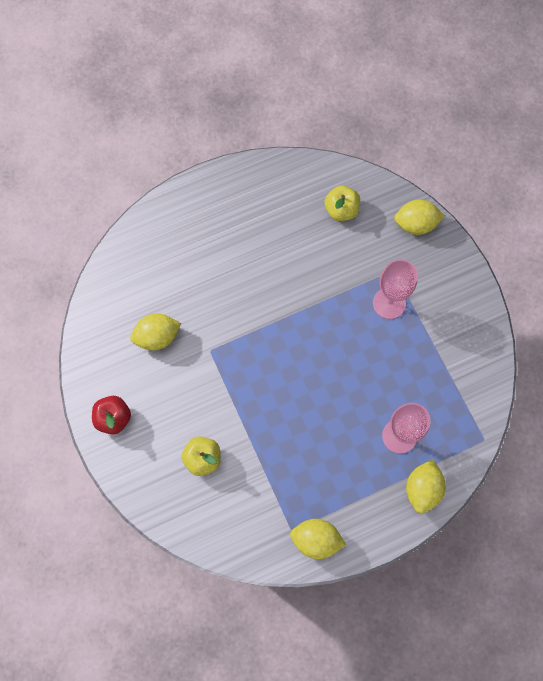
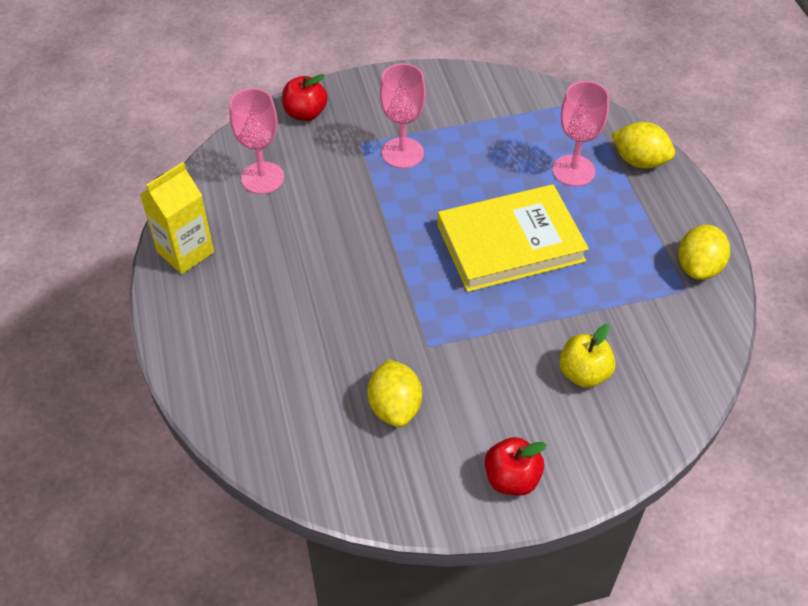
camera: 80 degrees left, 20 degrees down
(262, 178) = (185, 252): none -> yellow carton
(313, 395) = (510, 243): none -> yellow book
(341, 210) = (262, 178): yellow apple -> pink goblet
(415, 224) = (305, 113): yellow lemon -> red apple

